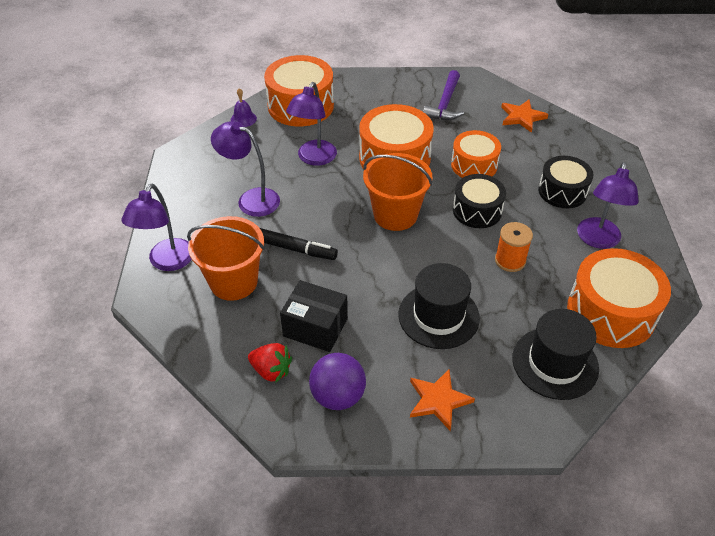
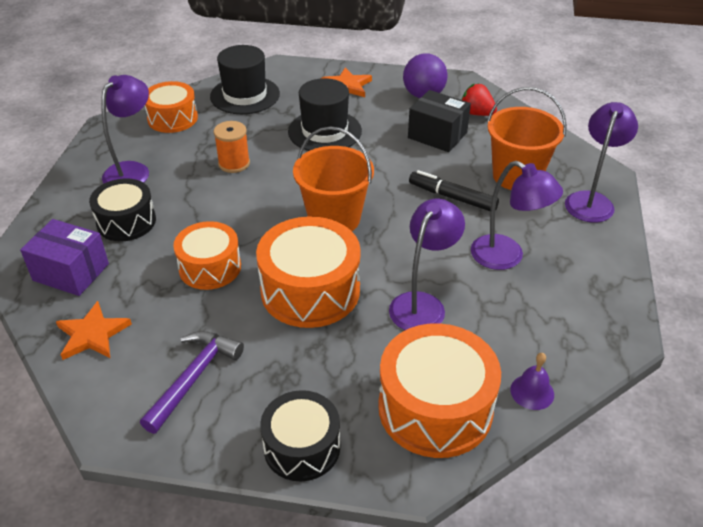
camera: 170 degrees left, 5 degrees down
(477, 210) = (239, 213): black drum -> black drum (302, 447)
(569, 150) = (71, 272): none -> purple box
(611, 312) = (172, 118): orange drum -> orange drum, size x0.64

